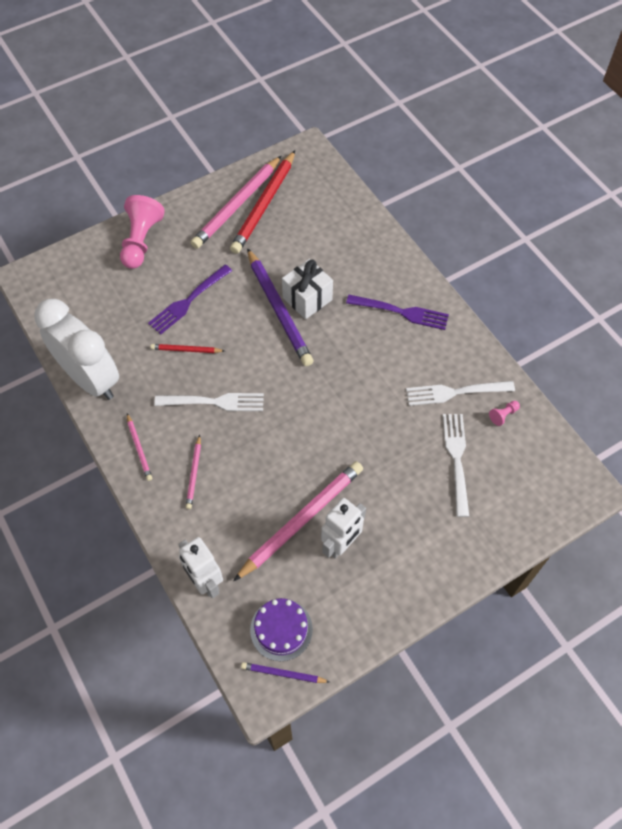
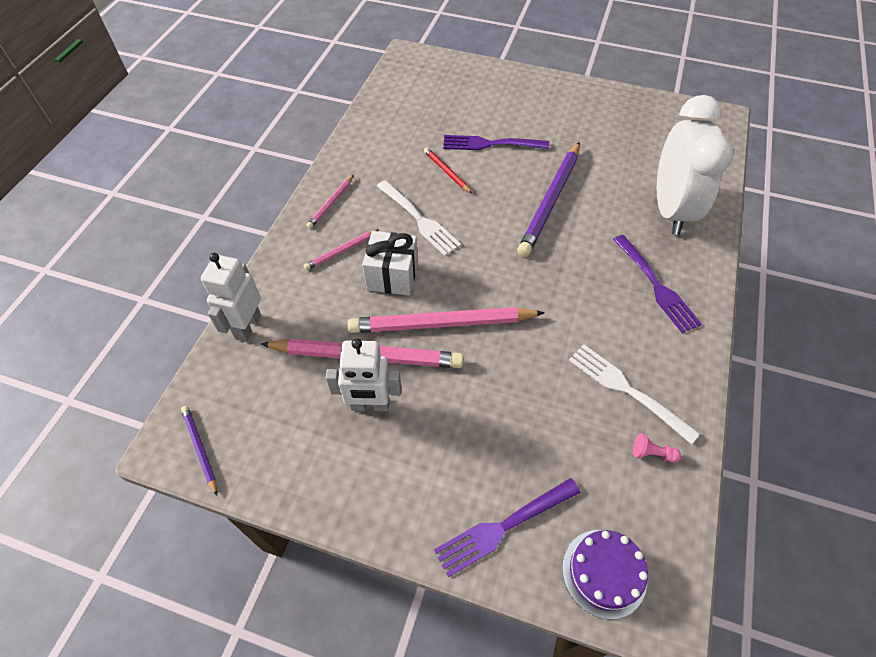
camera: 50 degrees right, 5 degrees down
(91, 379) = (362, 138): white clock -> white clock (670, 210)
(141, 241) = (509, 86): pink pawn -> none
(237, 205) = (610, 113): pink pencil -> pink pencil (441, 324)
(264, 205) = (633, 127): red pencil -> none
(281, 629) = (244, 416): purple cake -> purple cake (604, 573)
(307, 299) = (584, 212): white gift -> white gift (392, 276)
(457, 460) = (555, 445): white fork -> none
(482, 528) = (504, 526): none -> purple fork

